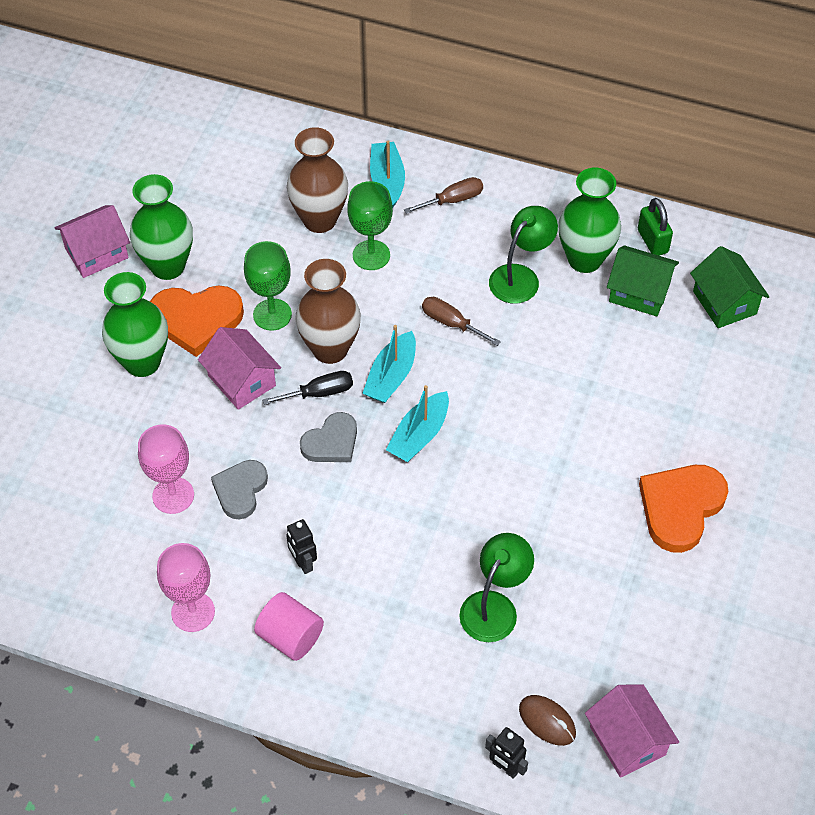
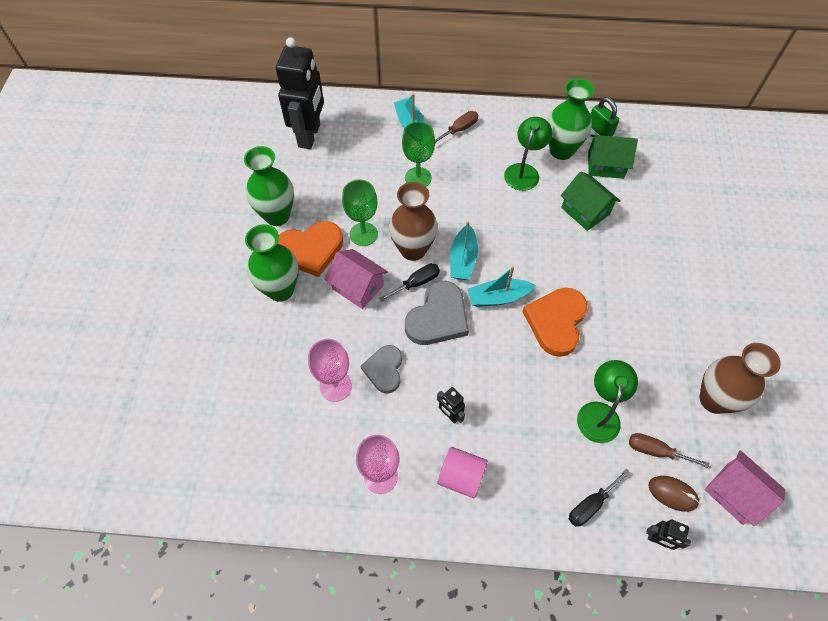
camera: 15 degrees left, 5 degrees up
(96, 253) = (222, 217): pink house -> none
(245, 167) = (310, 136): none -> black robot
(319, 220) = (374, 161): brown vase -> brown vase (714, 399)
(331, 442) = (438, 317): grey heart -> grey heart, size x1.55
(419, 435) = (498, 297): turquoise boat -> turquoise boat turned 60 degrees clockwise
(438, 707) = (591, 505): none -> black screwdriver
(451, 323) = (490, 213): brown screwdriver -> brown screwdriver (655, 451)
(680, 507) = (695, 307): orange heart -> orange heart (556, 322)
(724, 302) = (662, 160): green house -> green house (585, 211)

